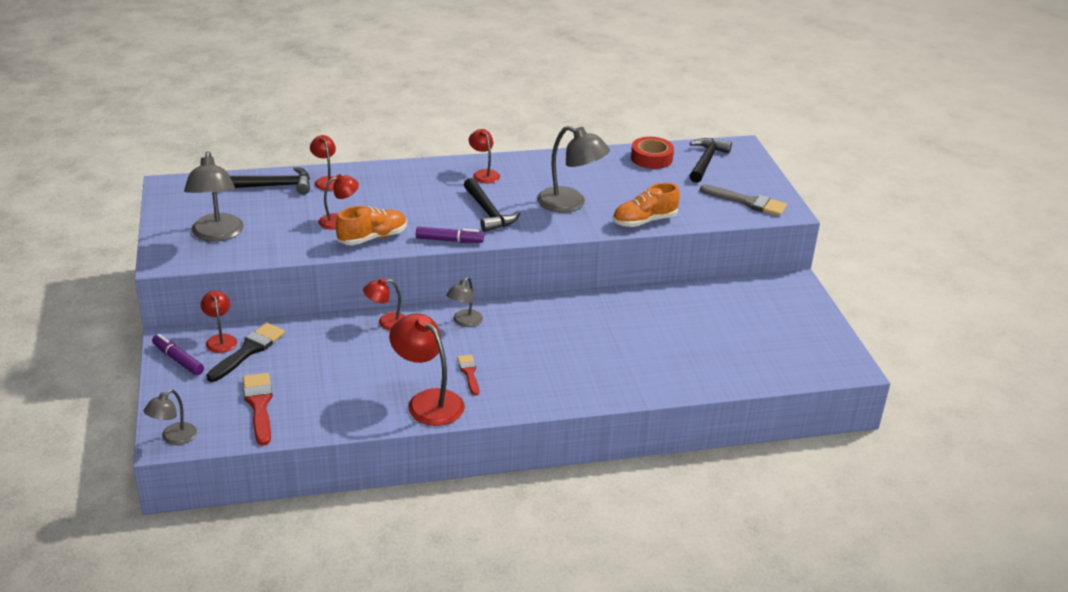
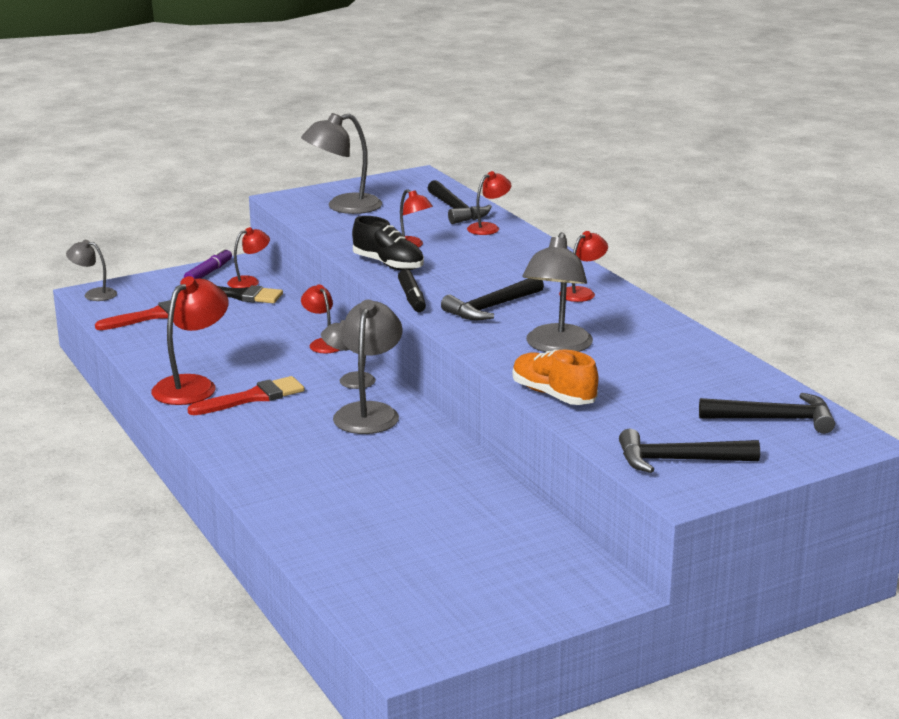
camera: 75 degrees right, 10 degrees down
(372, 238) = (388, 264): orange shoe -> black shoe
(449, 240) = (412, 298): purple marker -> black marker
(469, 373) = (253, 397): red brush -> red brush, size x1.65
(524, 323) = (369, 412): none -> grey lamp
(651, 158) = (738, 381): red tape -> none
(747, 202) = (678, 460): grey brush -> black hammer

